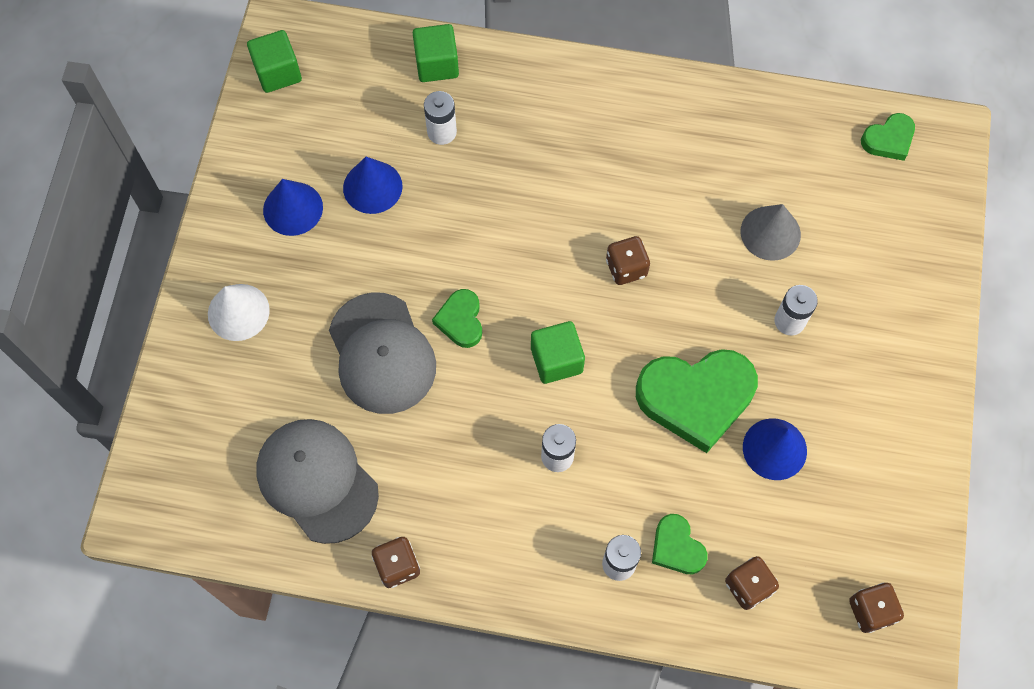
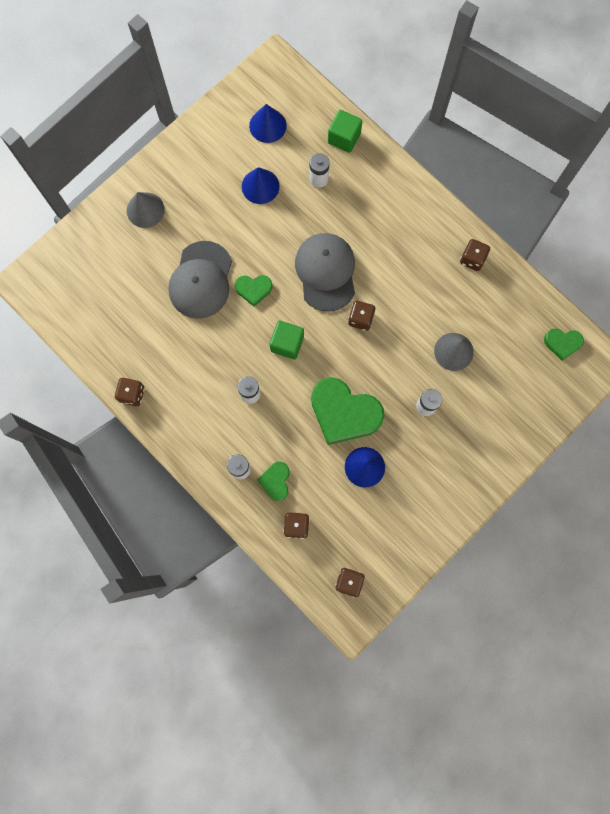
camera: 35 degrees right, 10 degrees up
(238, 312) = (145, 210): white cone -> grey cone
(278, 72) = (256, 89): green cube -> none
(293, 208) = (211, 171): blue cone -> blue cone (267, 125)
(317, 480) = (123, 324): grey cap -> grey cap (326, 272)
(461, 320) = (253, 289): green heart -> green heart turned 120 degrees counterclockwise
(706, 110) = (472, 259): none -> brown dice

